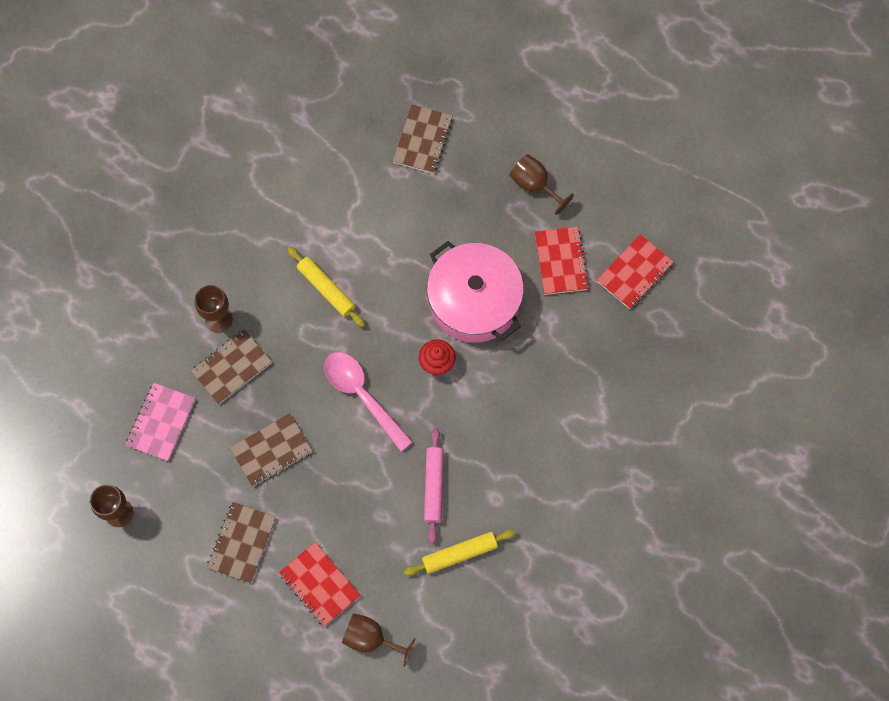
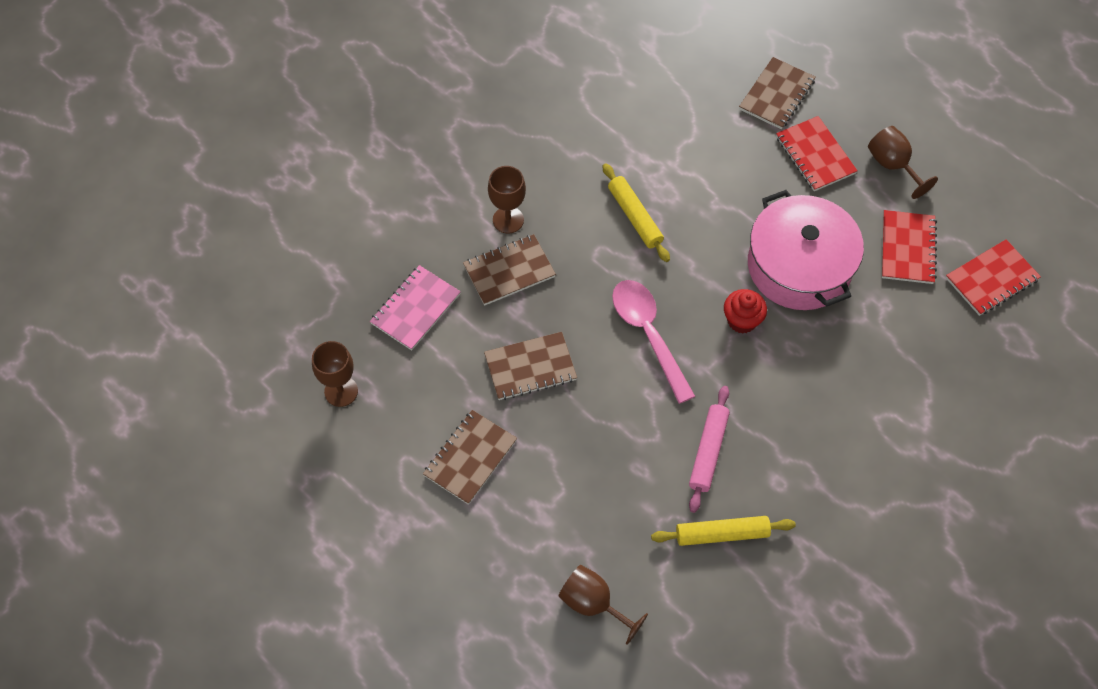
camera: 15 degrees right, 10 degrees down
(320, 584) = (548, 526): red notebook -> red notebook (815, 155)

